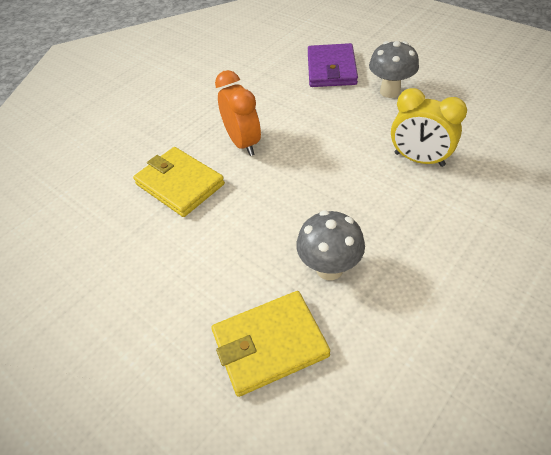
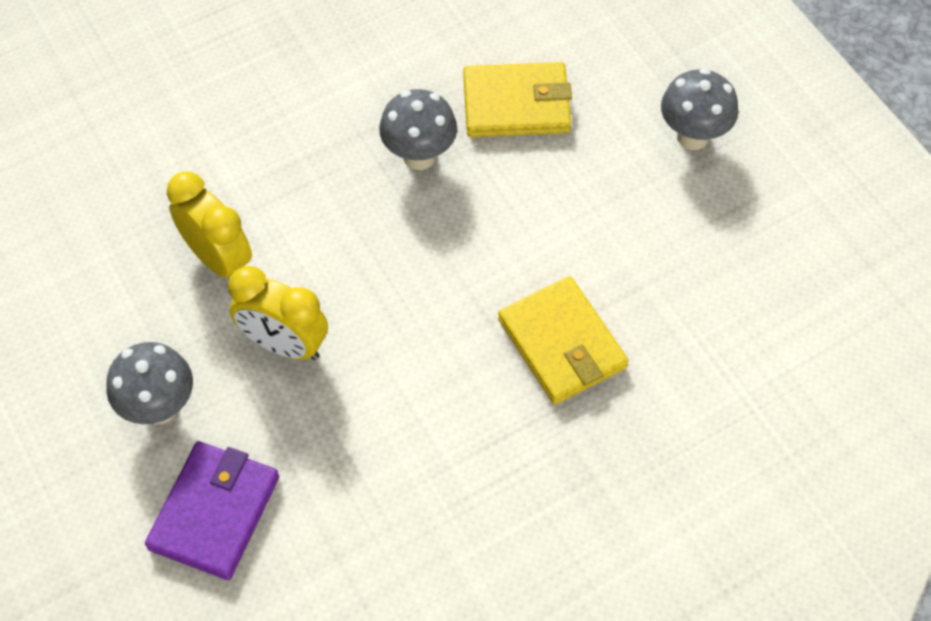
camera: 165 degrees left, 10 degrees up
(100, 369) = (693, 136): none -> grey mushroom
(243, 143) = (444, 388): orange clock -> none
(345, 134) = (284, 344): none -> yellow clock

